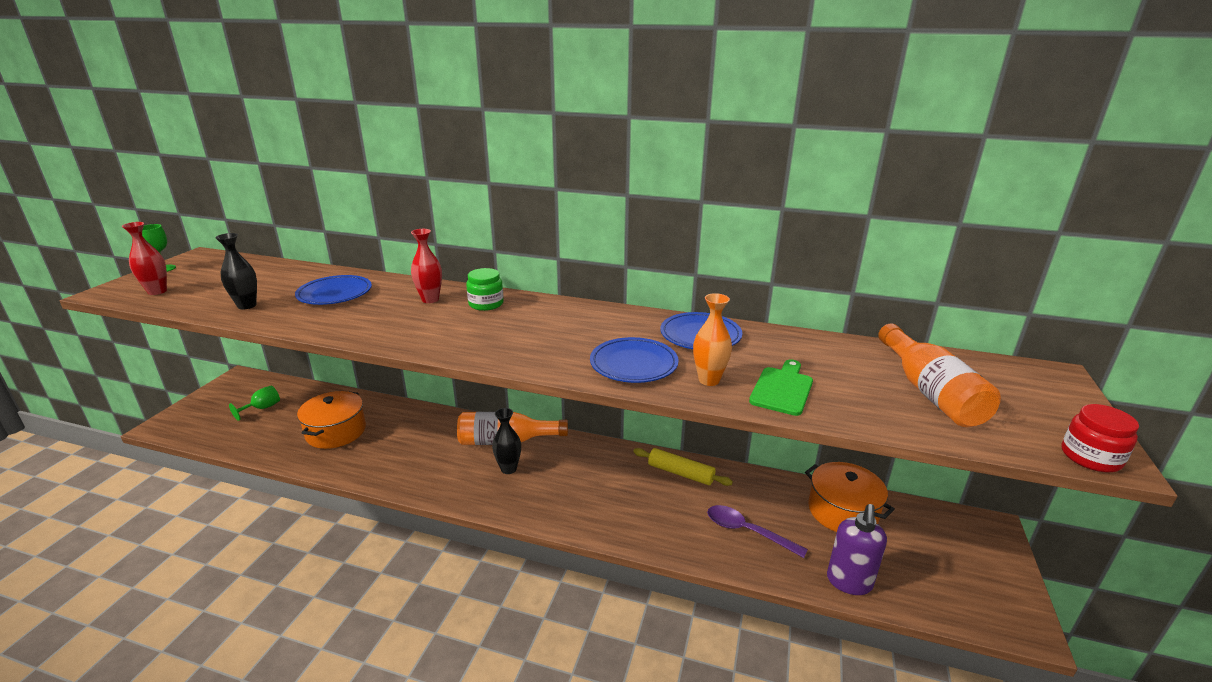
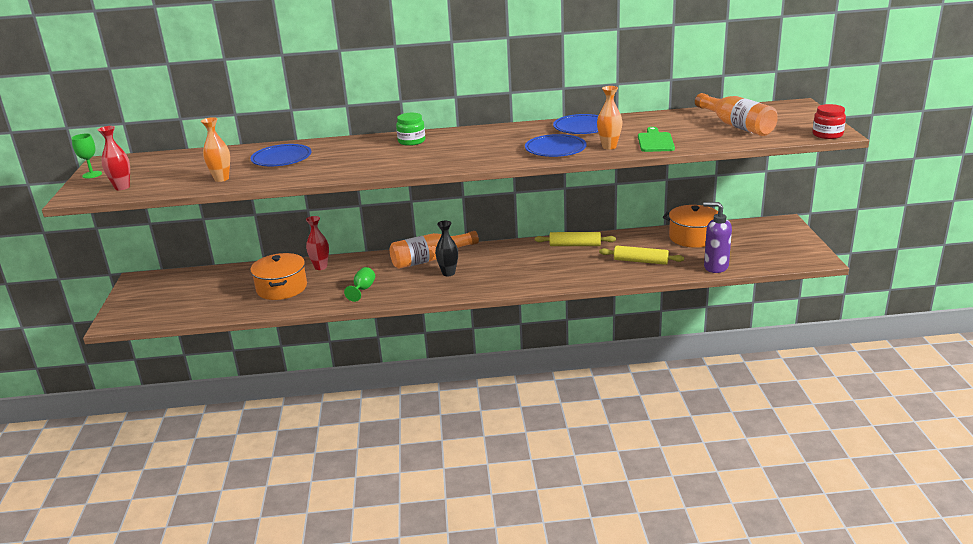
camera: 20 degrees left, 0 degrees up
(247, 305) = (221, 179): black vase -> orange vase
(262, 408) = (193, 291): green goblet -> green goblet (363, 289)
(430, 299) = (364, 147): red vase -> red vase (320, 267)
(747, 531) = (640, 261): purple spoon -> yellow rolling pin
(849, 582) = (715, 267): purple soap dispenser -> purple soap dispenser turned 120 degrees clockwise

